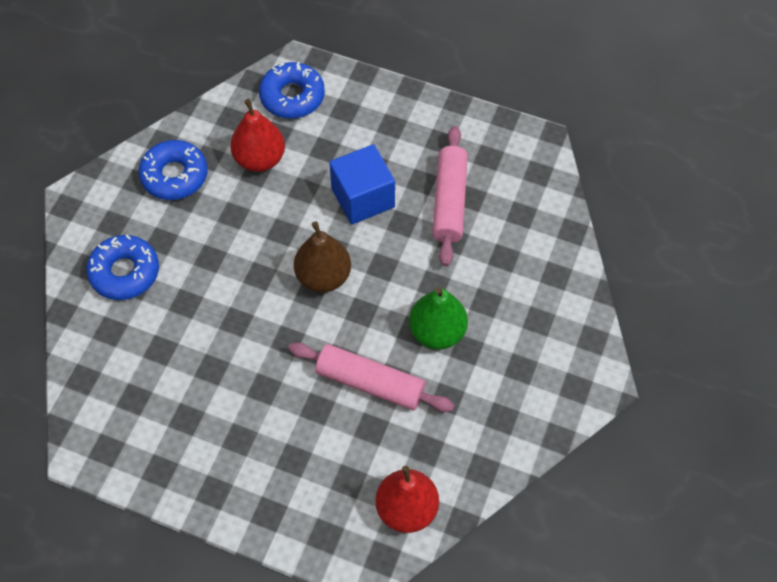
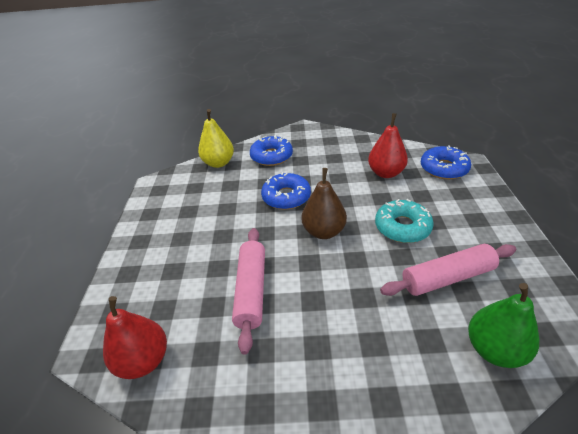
camera: 70 degrees right, 20 degrees down
(90, 349) = (218, 163): none -> yellow pear
(174, 176) = (345, 149): blue donut -> blue donut (286, 197)
(363, 198) = (402, 227): blue cube -> turquoise donut
(437, 332) = (320, 317): green pear -> green pear (494, 349)

